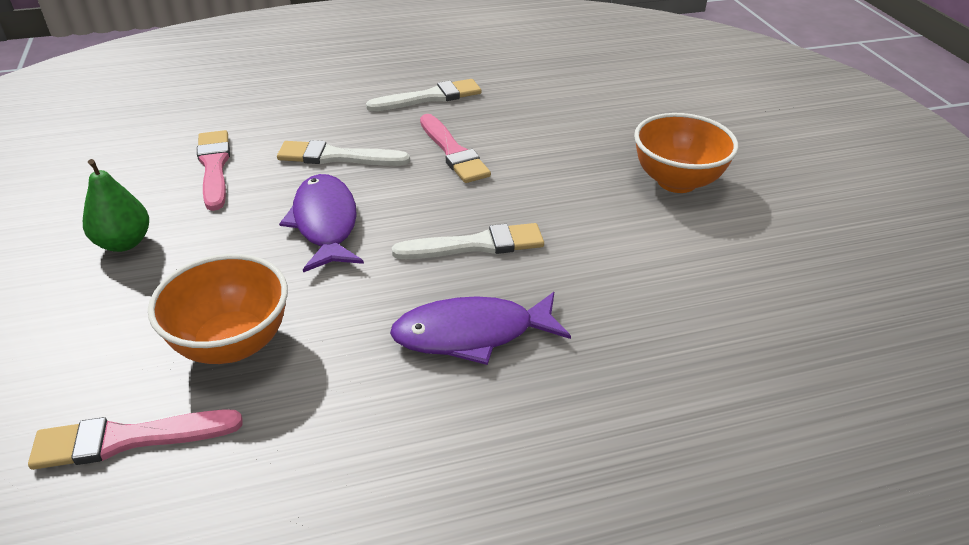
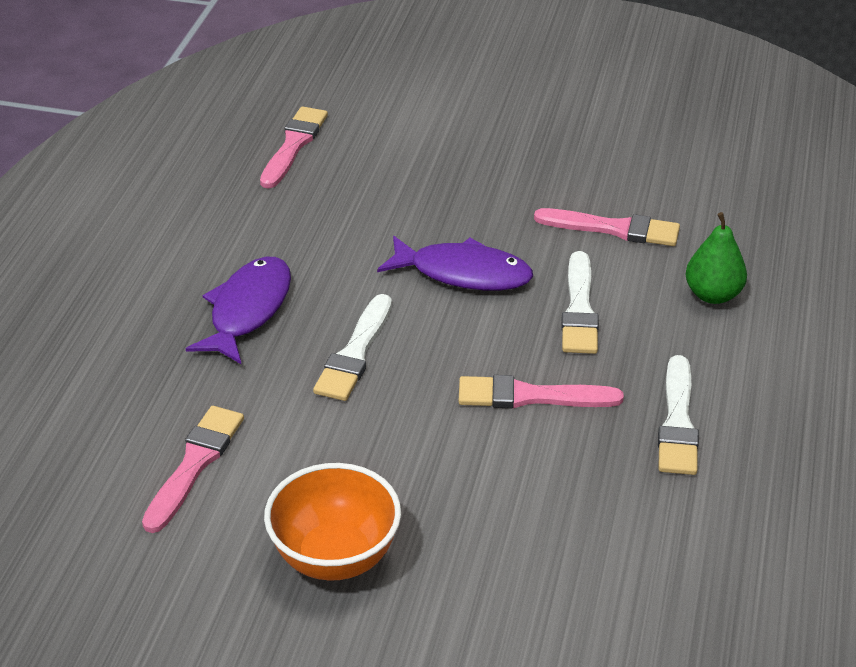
camera: 120 degrees right, 0 degrees up
(124, 243) = (518, 166): green pear -> green pear (713, 295)
(232, 344) = (345, 196): orange bowl -> none
(337, 157) = (579, 309): white brush -> white brush turned 150 degrees clockwise
(677, 278) = (195, 464): none -> pink brush

